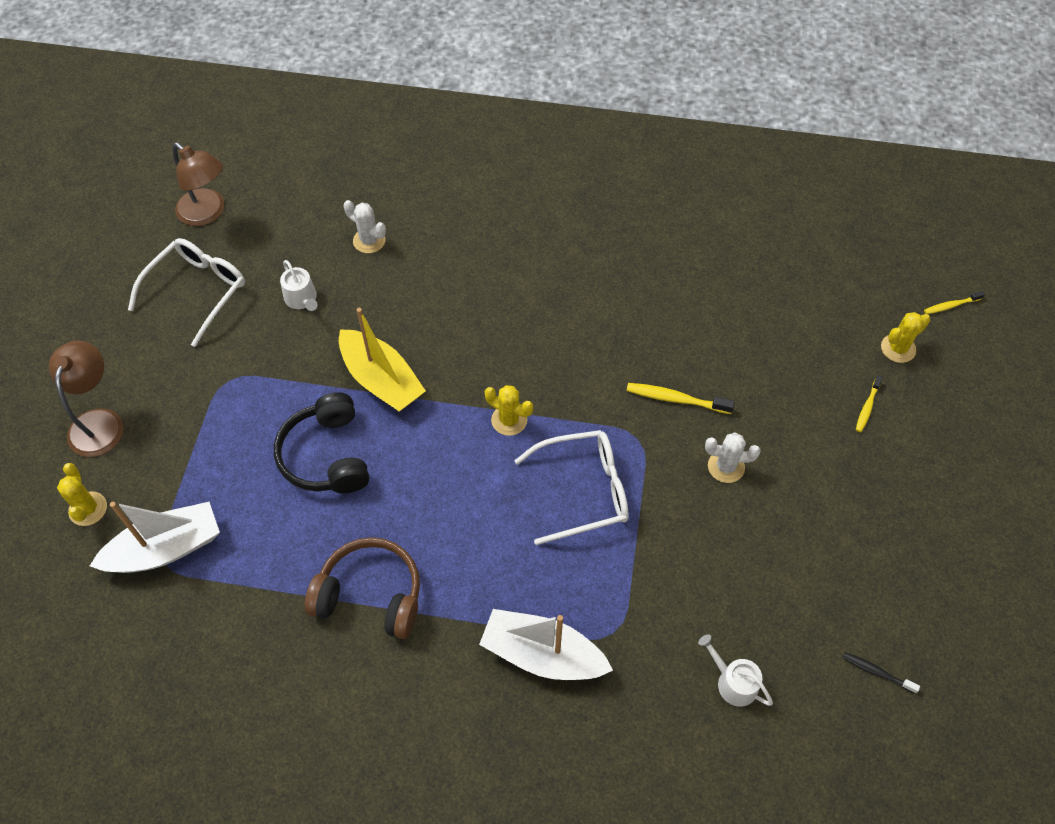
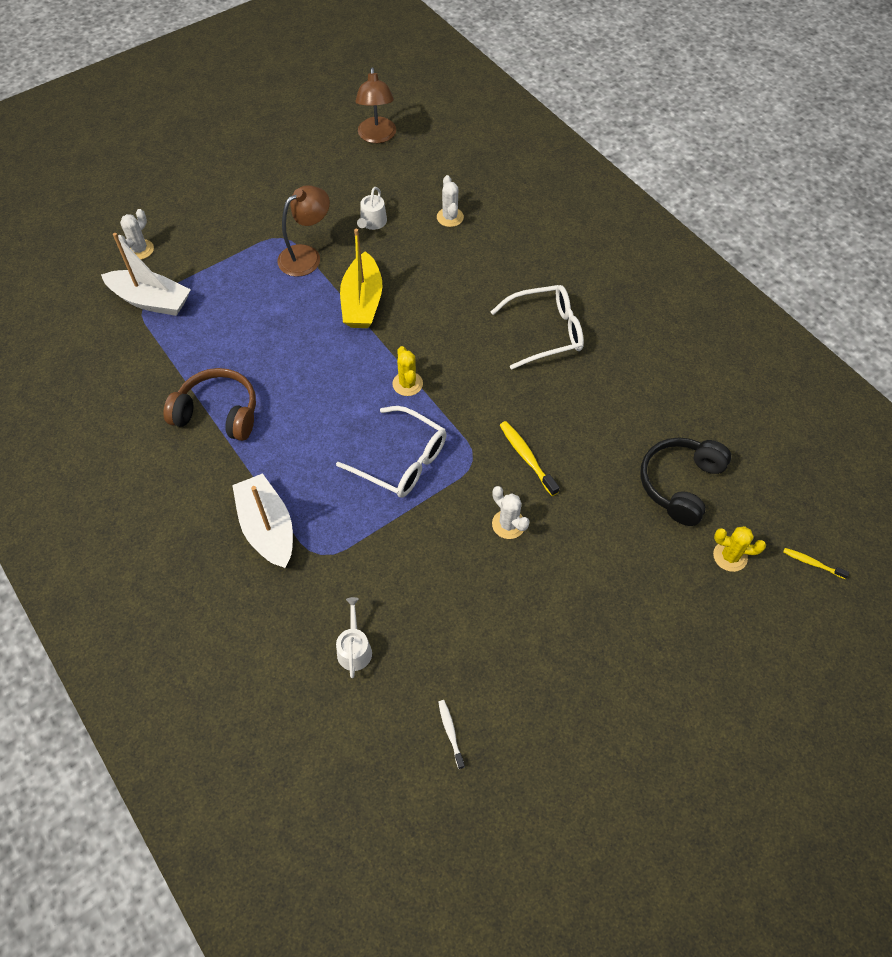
camera: 45 degrees right, 0 degrees up
(88, 509) = (140, 250): yellow cactus -> white cactus
(99, 422) = (195, 209): brown lamp -> brown lamp (307, 256)
(197, 292) = (321, 176): white glasses -> white glasses (545, 332)
(326, 455) = (284, 319): black headphones -> black headphones (680, 484)
(370, 595) = (218, 413): brown headphones -> brown headphones turned 45 degrees counterclockwise
(867, 407) = (655, 573): yellow toothbrush -> none
(876, 672) = (450, 732): black toothbrush -> white toothbrush

